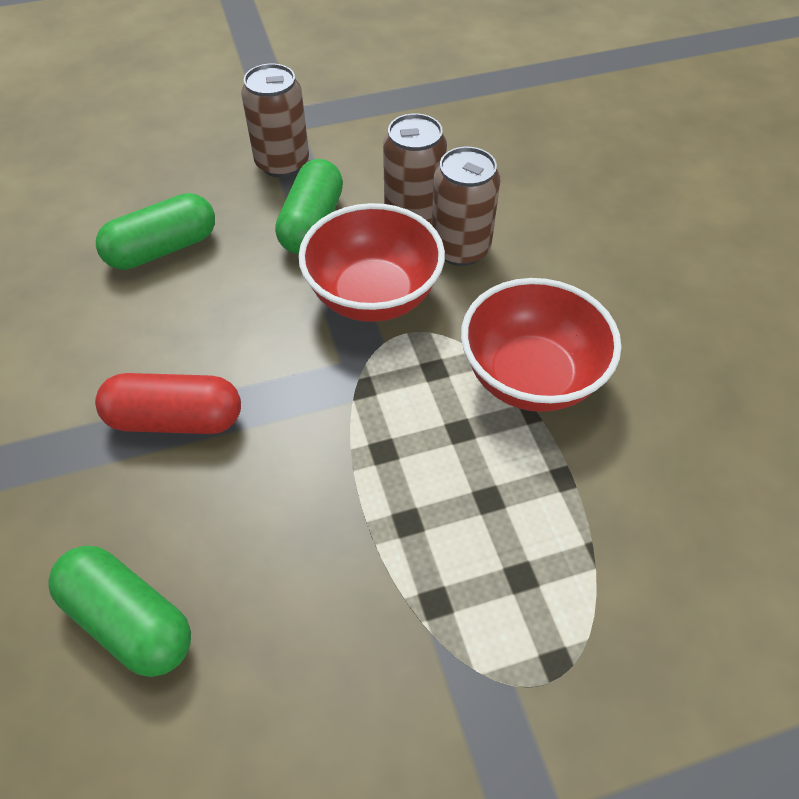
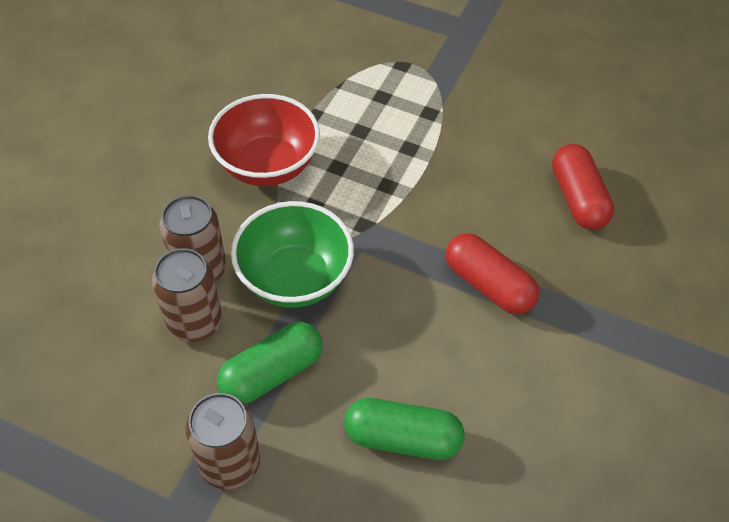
camera: 140 degrees left, 0 degrees up
(129, 620) = (577, 198): green capsule -> red capsule
(373, 296) = (294, 278): red bowl -> green bowl

